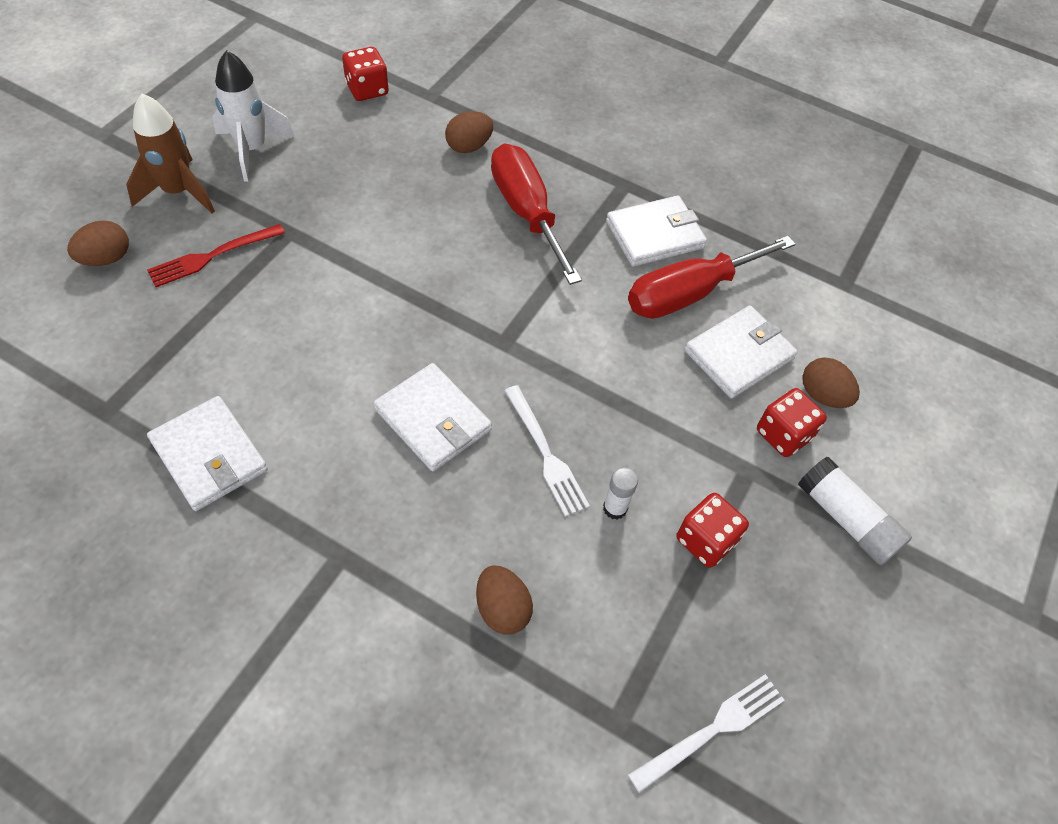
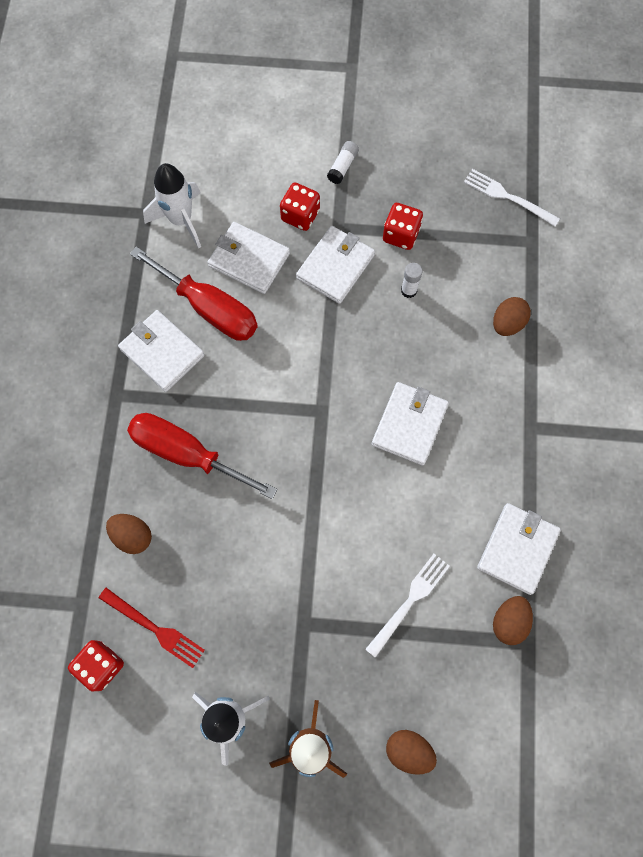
camera: 110 degrees left, 15 degrees up
(211, 257) = (361, 668): red fork -> red fork (155, 629)
(526, 212) = (187, 454): red screwdriver -> red screwdriver turned 75 degrees clockwise
(546, 455) = (395, 344): white fork -> white fork (410, 600)
(689, 440) = (335, 267): none -> white wallet
(822, 312) = (181, 220): none -> white rocket
(822, 395) = (256, 201): brown egg -> brown egg (509, 622)
(846, 519) = (342, 167): white glue stick -> white glue stick, size x0.60

